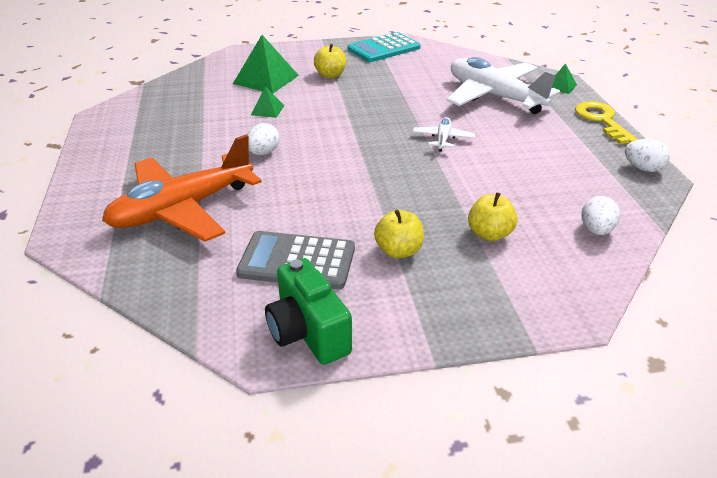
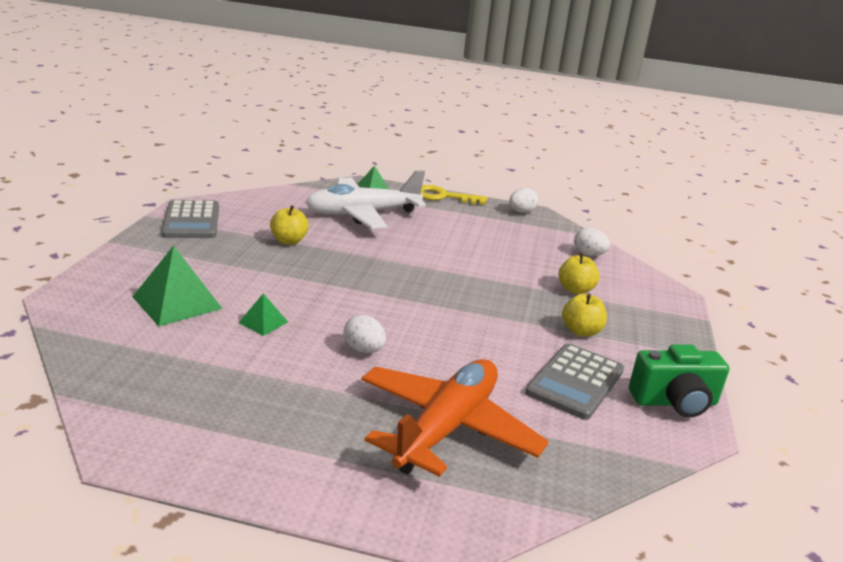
camera: 70 degrees left, 10 degrees down
(182, 209) = (447, 428): orange plane -> orange plane turned 135 degrees counterclockwise
(330, 75) = (219, 265): yellow apple -> yellow apple (289, 241)
(384, 48) = (191, 221): turquoise calculator -> grey calculator
(443, 139) = (418, 258): white plane -> none

